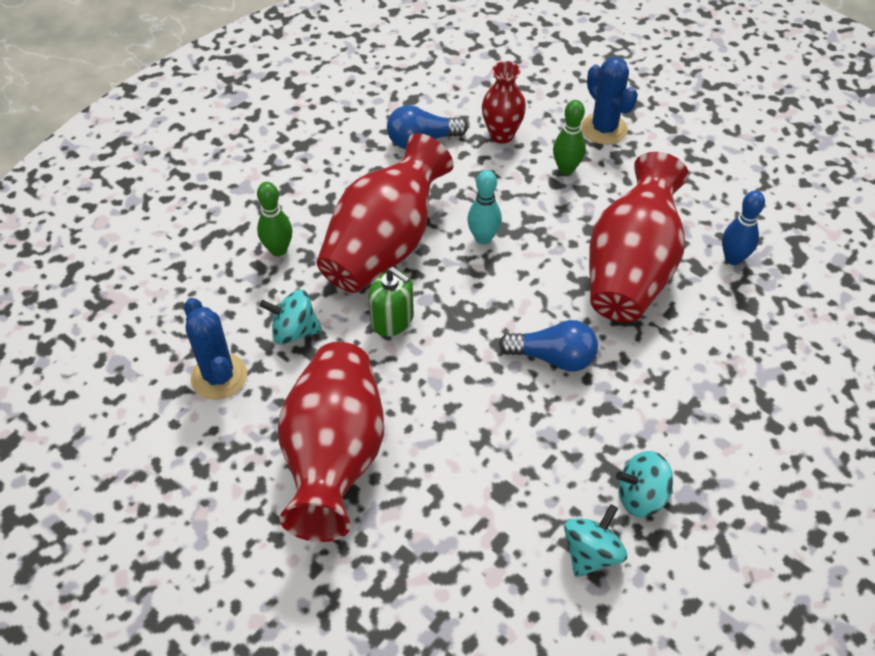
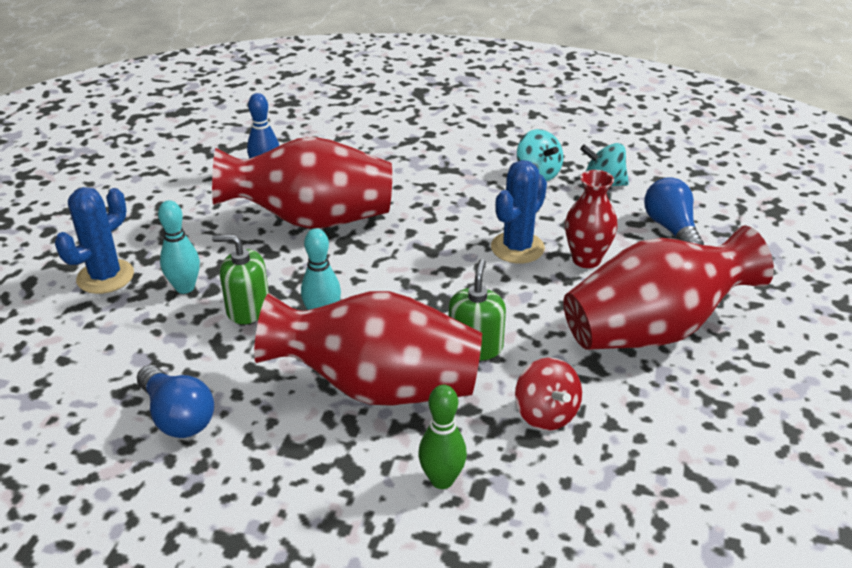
camera: 115 degrees left, 15 degrees down
(219, 376) = (649, 450): blue cactus -> blue cactus (517, 248)
(294, 331) = (546, 414): turquoise spinning top -> red spinning top
(501, 135) = (142, 350): red vase -> red vase (586, 259)
(519, 198) = (248, 308): none -> green soap dispenser
(553, 357) = (444, 238): blue light bulb -> blue light bulb (671, 229)
(566, 169) = (185, 288): green bowling pin -> turquoise bowling pin

